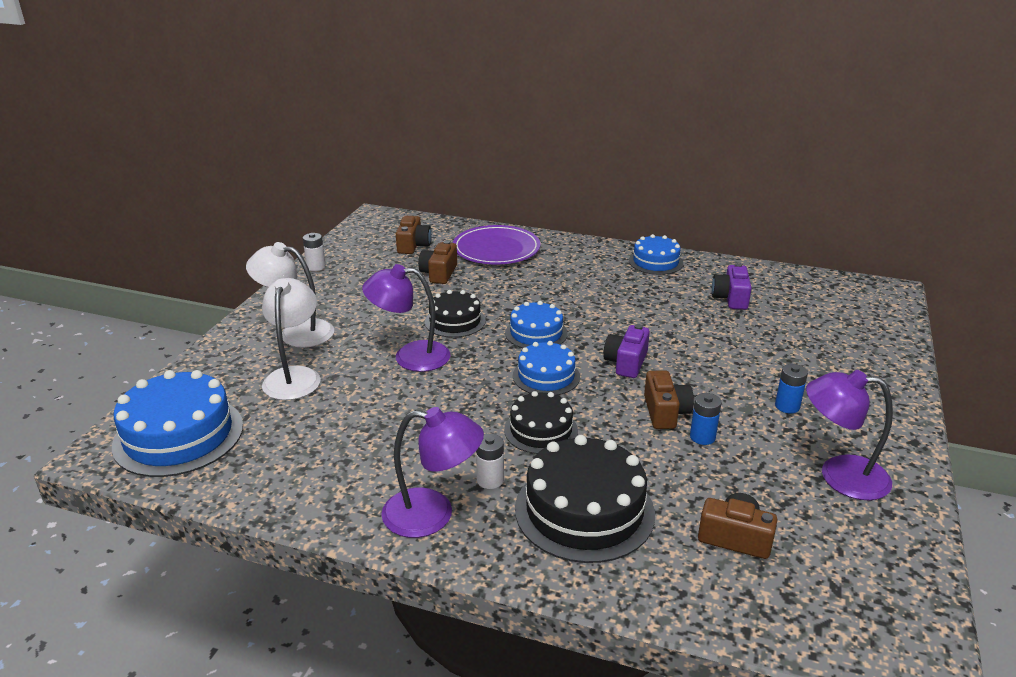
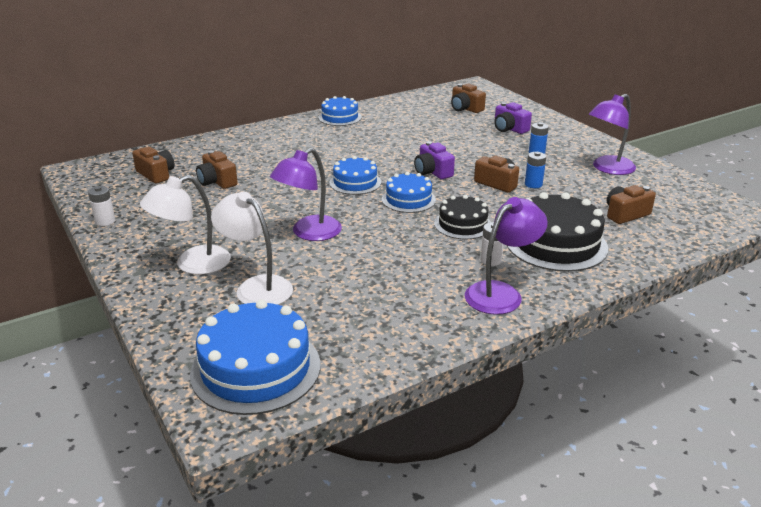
camera: 50 degrees left, 0 degrees up
(455, 321) = (292, 201): black cake -> none
(496, 249) = (225, 151): purple plate -> none
(731, 298) = (415, 118): purple camera -> purple camera (509, 129)
(814, 313) = (465, 108): none -> brown camera

